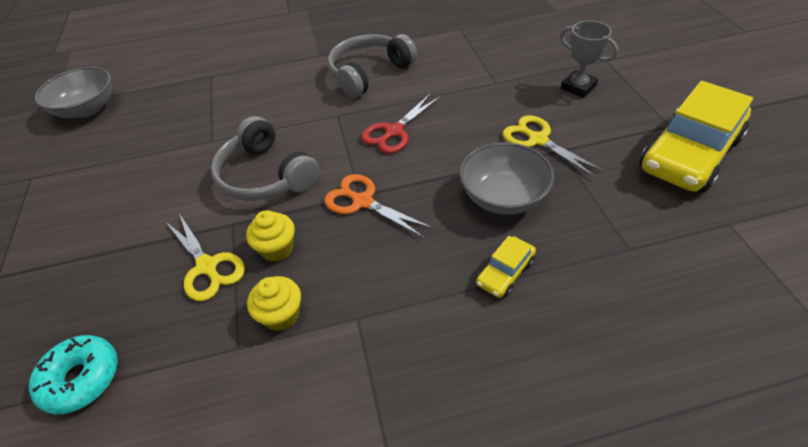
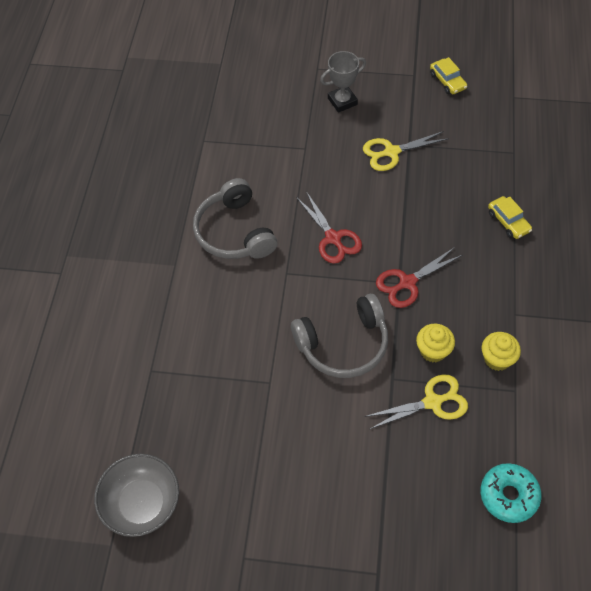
camera: 70 degrees left, 10 degrees up
(363, 201) = (407, 282): orange scissors -> red scissors
(503, 197) = (441, 196): grey bowl -> none
(689, 154) = (447, 81): yellow car -> yellow car, size x0.44

